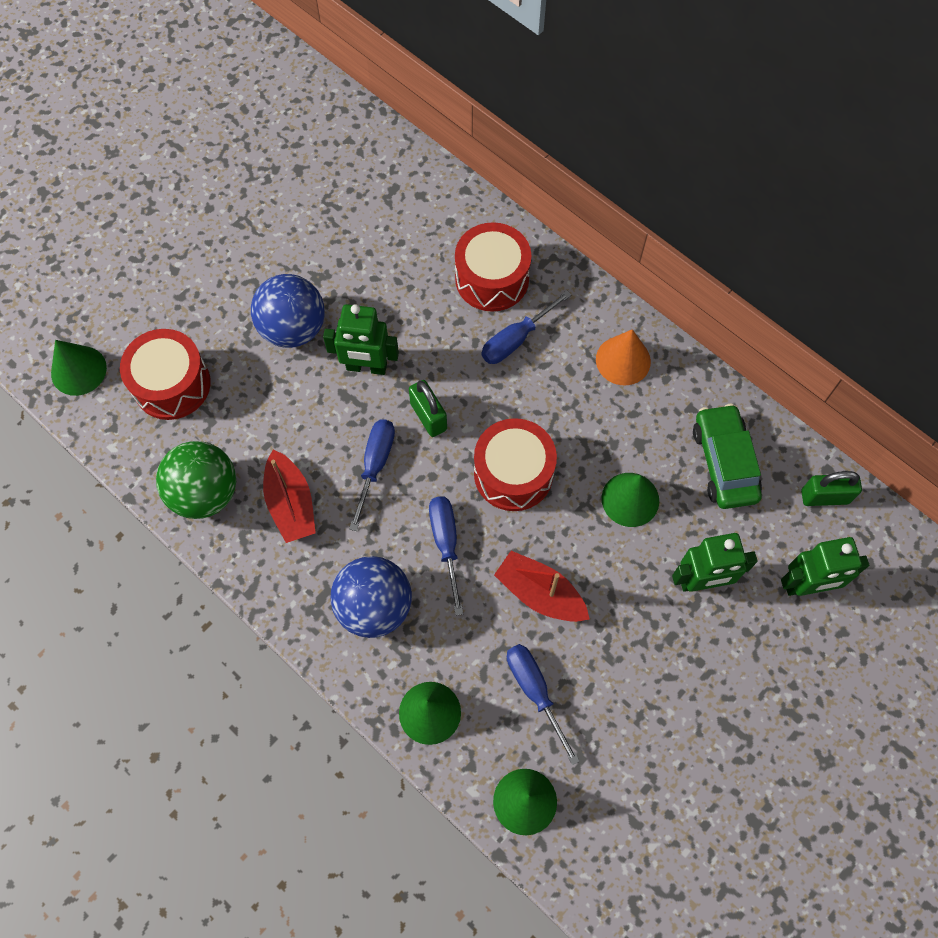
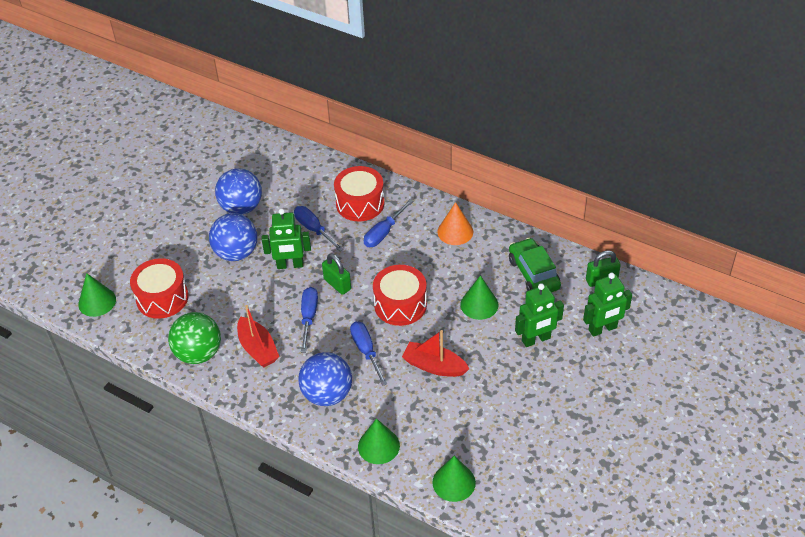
camera: 10 degrees left, 20 degrees down
(316, 248) = (241, 207): none -> blue ball
(534, 691) = (444, 420): blue screwdriver -> blue screwdriver (314, 229)

